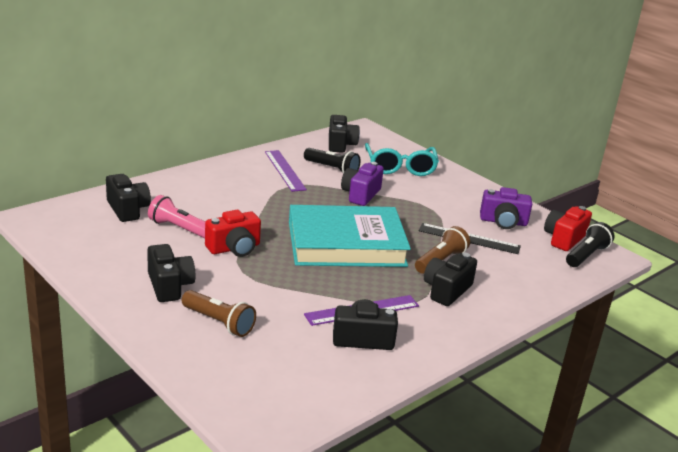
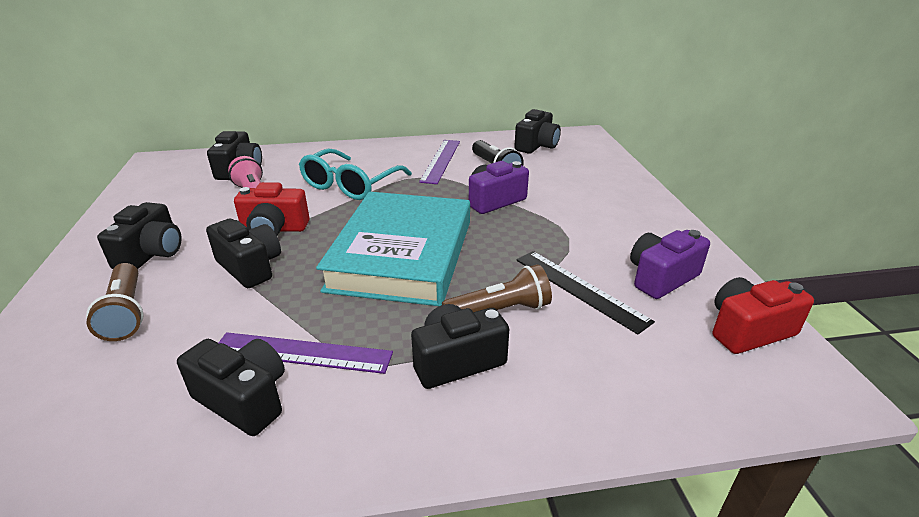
camera: 35 degrees right, 5 degrees up
(257, 276) = (250, 267): none -> black camera
(346, 244) = (402, 254): turquoise book -> turquoise book turned 75 degrees clockwise
(400, 167) = (582, 180): turquoise glasses -> turquoise glasses (351, 184)
(503, 222) = (661, 278): purple camera -> purple camera turned 105 degrees clockwise
(586, 255) = (771, 372): black flashlight -> none

